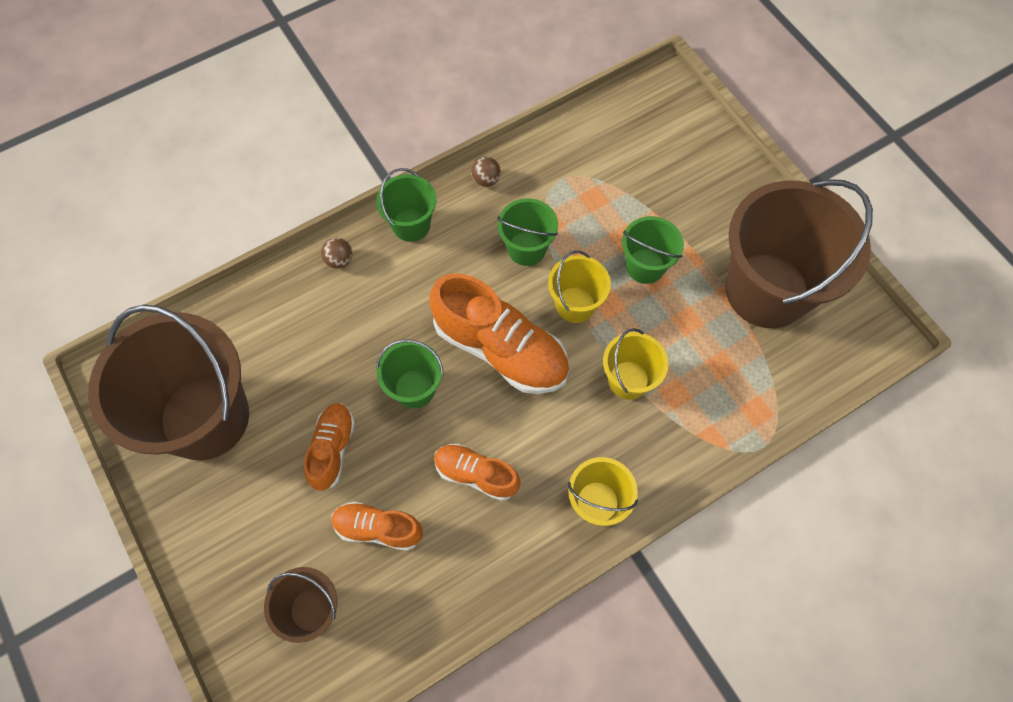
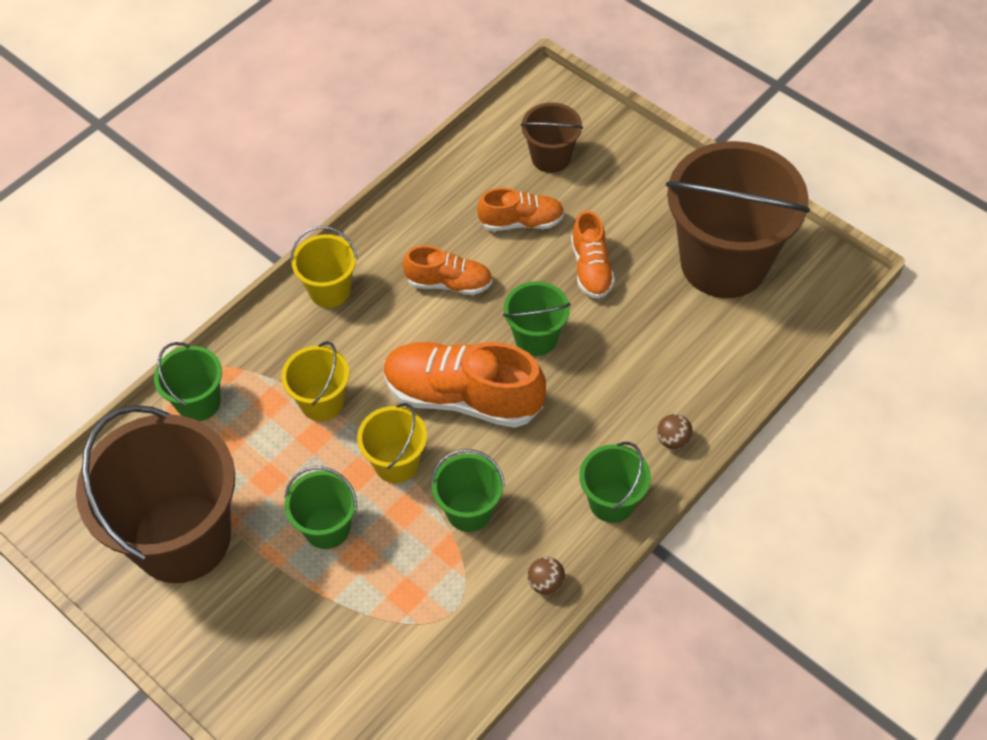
camera: 165 degrees right, 10 degrees down
(743, 413) = (198, 402): none -> green bucket

